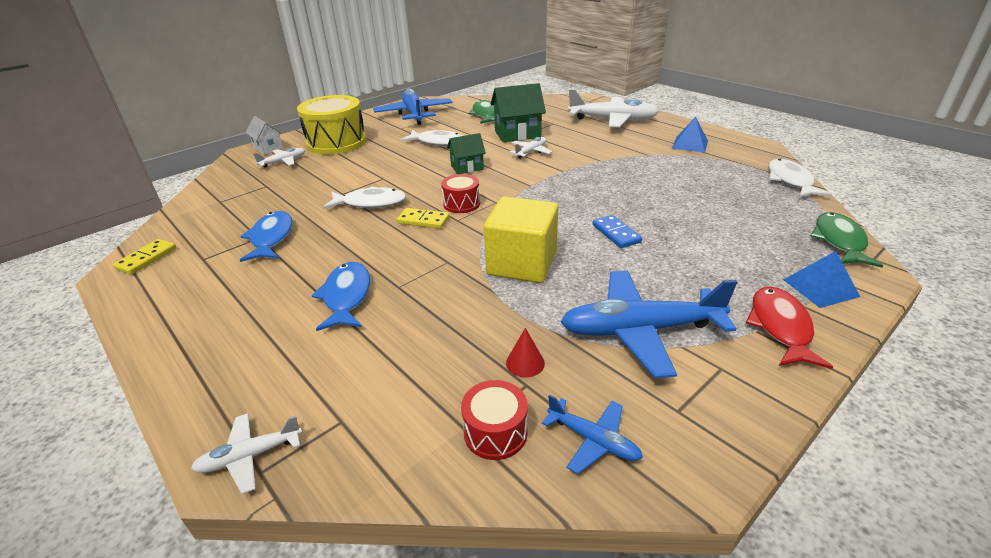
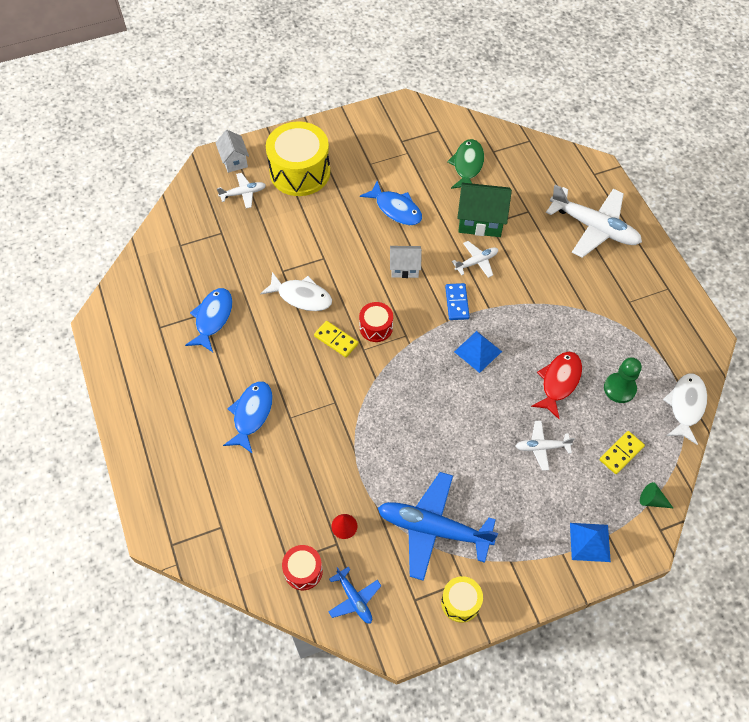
camera: 20 degrees right, 25 degrees up
(146, 258) = (119, 311): yellow domino -> yellow domino (621, 453)
(250, 456) = (168, 532): white plane -> white plane (541, 447)
(414, 114) = (394, 136): blue plane -> none
(438, 142) = (396, 209): white fish -> blue fish
(467, 167) = (404, 268): green house -> white house
(522, 263) = (388, 427): yellow cube -> none
(616, 233) = (481, 419): blue domino -> blue domino (457, 303)
(690, 144) = (640, 307): blue pyramid -> blue pyramid (478, 351)
(724, 185) = (619, 388): none -> green pawn
(739, 391) = (460, 602): none -> yellow drum
(780, 327) = (529, 565): red fish -> red fish (559, 382)
(839, 241) = (652, 500): green fish -> green cone

